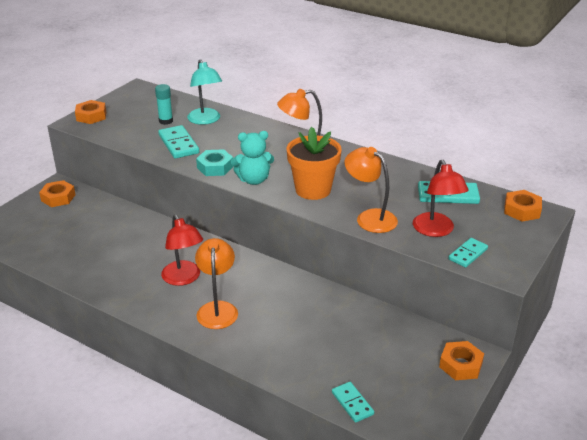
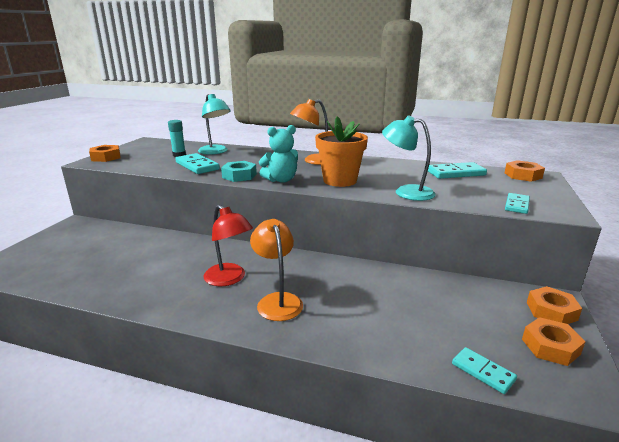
camera: 15 degrees left, 10 degrees down
(58, 198) = (77, 232): orange nut -> orange nut (550, 346)
(370, 217) = (406, 192): orange lamp -> turquoise lamp
(436, 230) = (471, 194): red lamp -> none

